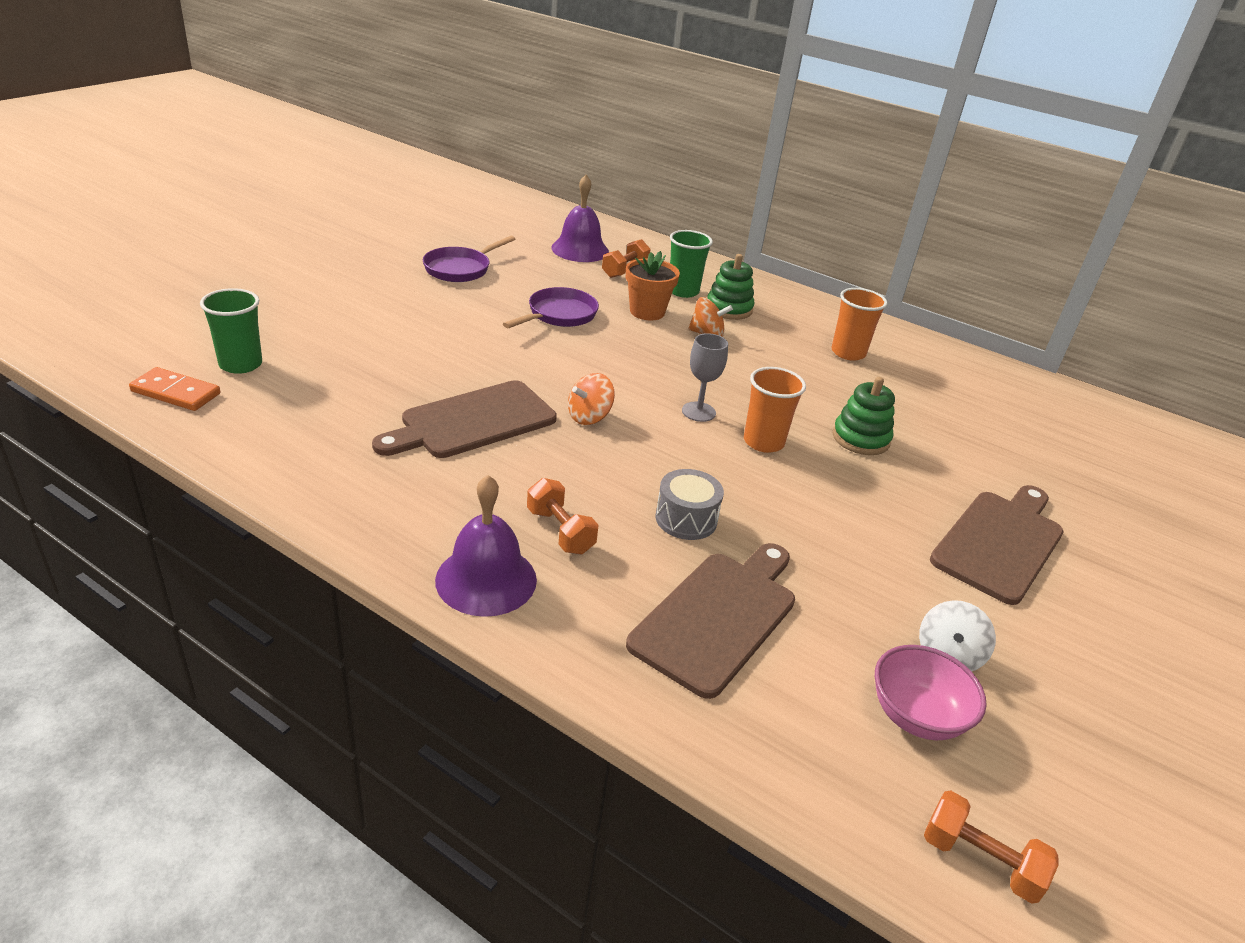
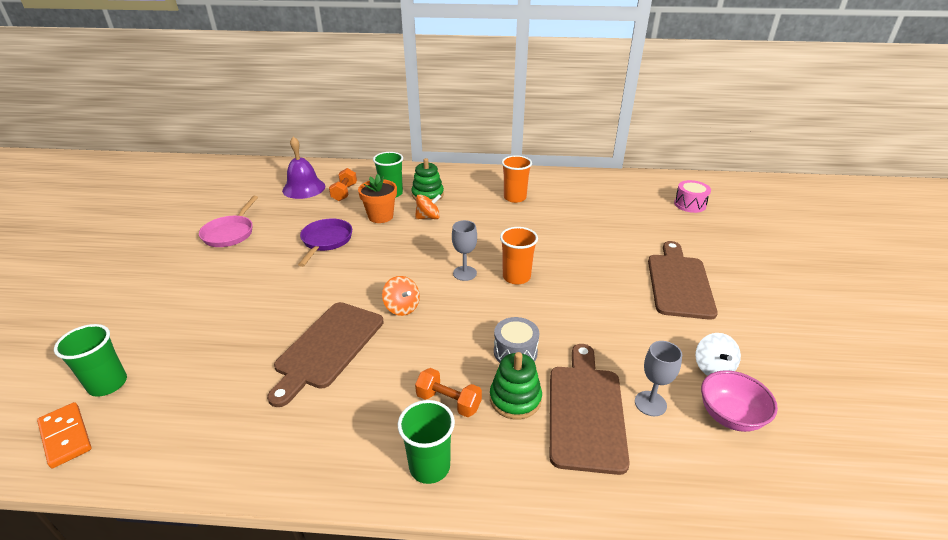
camera: 25 degrees left, 0 degrees up
(176, 393) = (65, 436): orange domino -> orange domino turned 60 degrees clockwise
(460, 269) = (230, 233): purple pan -> pink pan
(486, 579) = (429, 466): purple bell -> green cup
(589, 417) = (402, 307): orange spinning top -> orange spinning top turned 60 degrees counterclockwise
(814, 649) = (650, 403): none -> grey goblet
(860, 438) = (564, 250): green stacking toy -> green stacking toy (515, 399)
(980, 860) = (829, 490): orange dumbbell -> none
(1124, 457) = (690, 204): none -> pink drum

